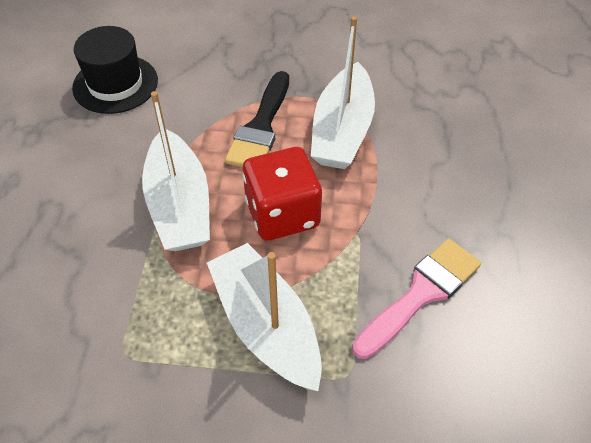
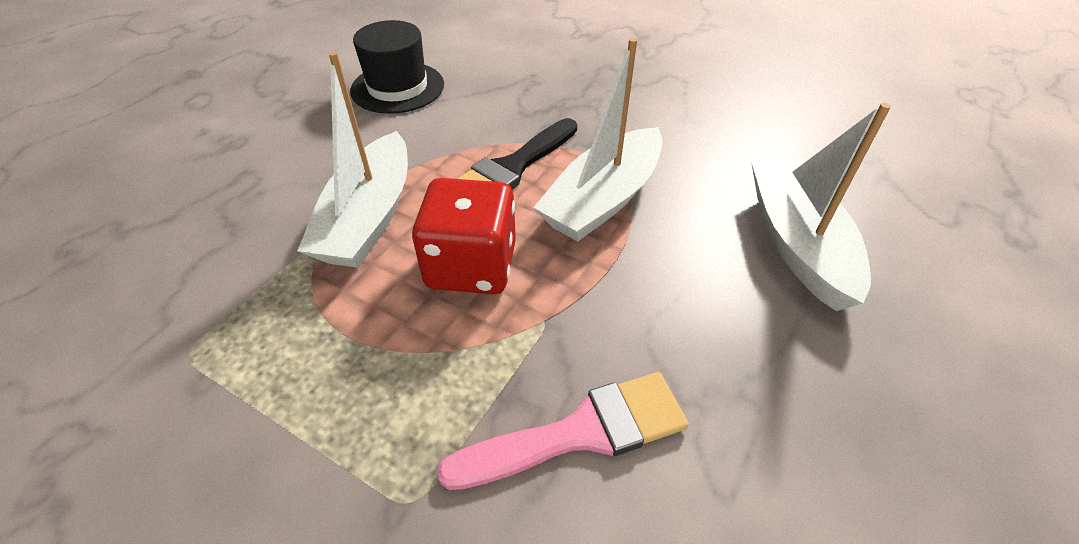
camera: 25 degrees right, 5 degrees down
(266, 326) = (359, 389): white boat -> white boat (797, 243)

